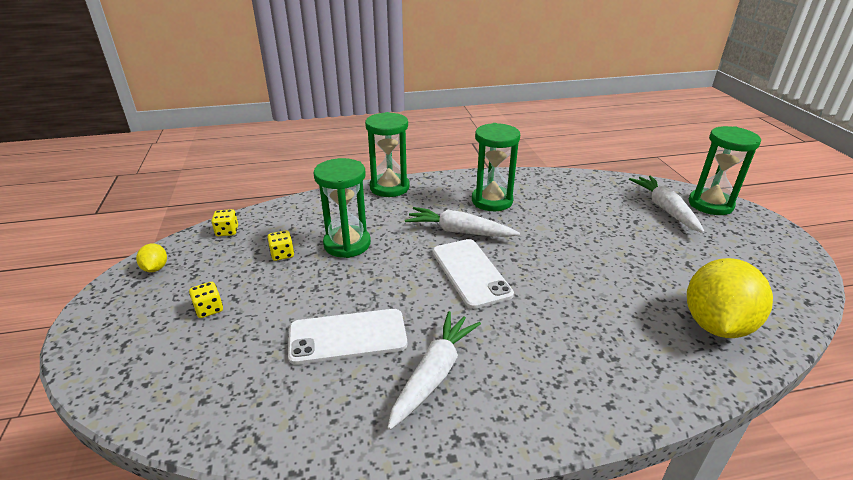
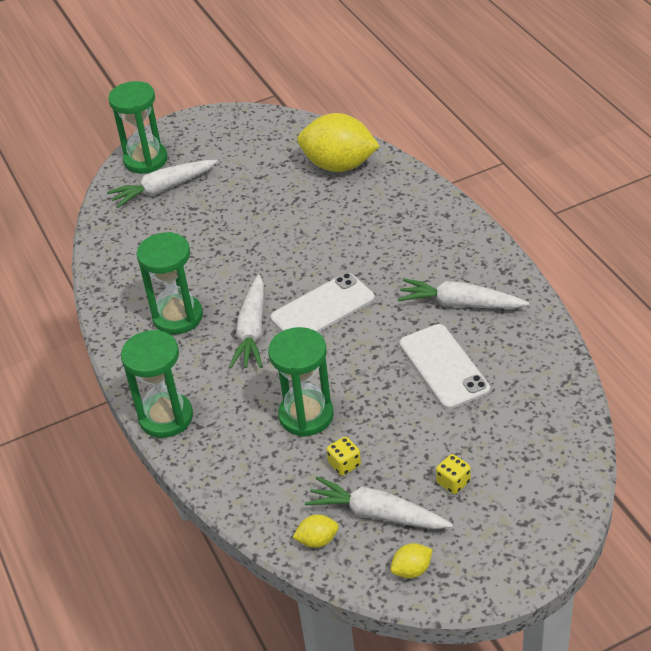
camera: 100 degrees left, 10 degrees up
(221, 261) = (377, 514): none -> white carrot
(227, 231) = (317, 540): yellow dice -> yellow lemon

